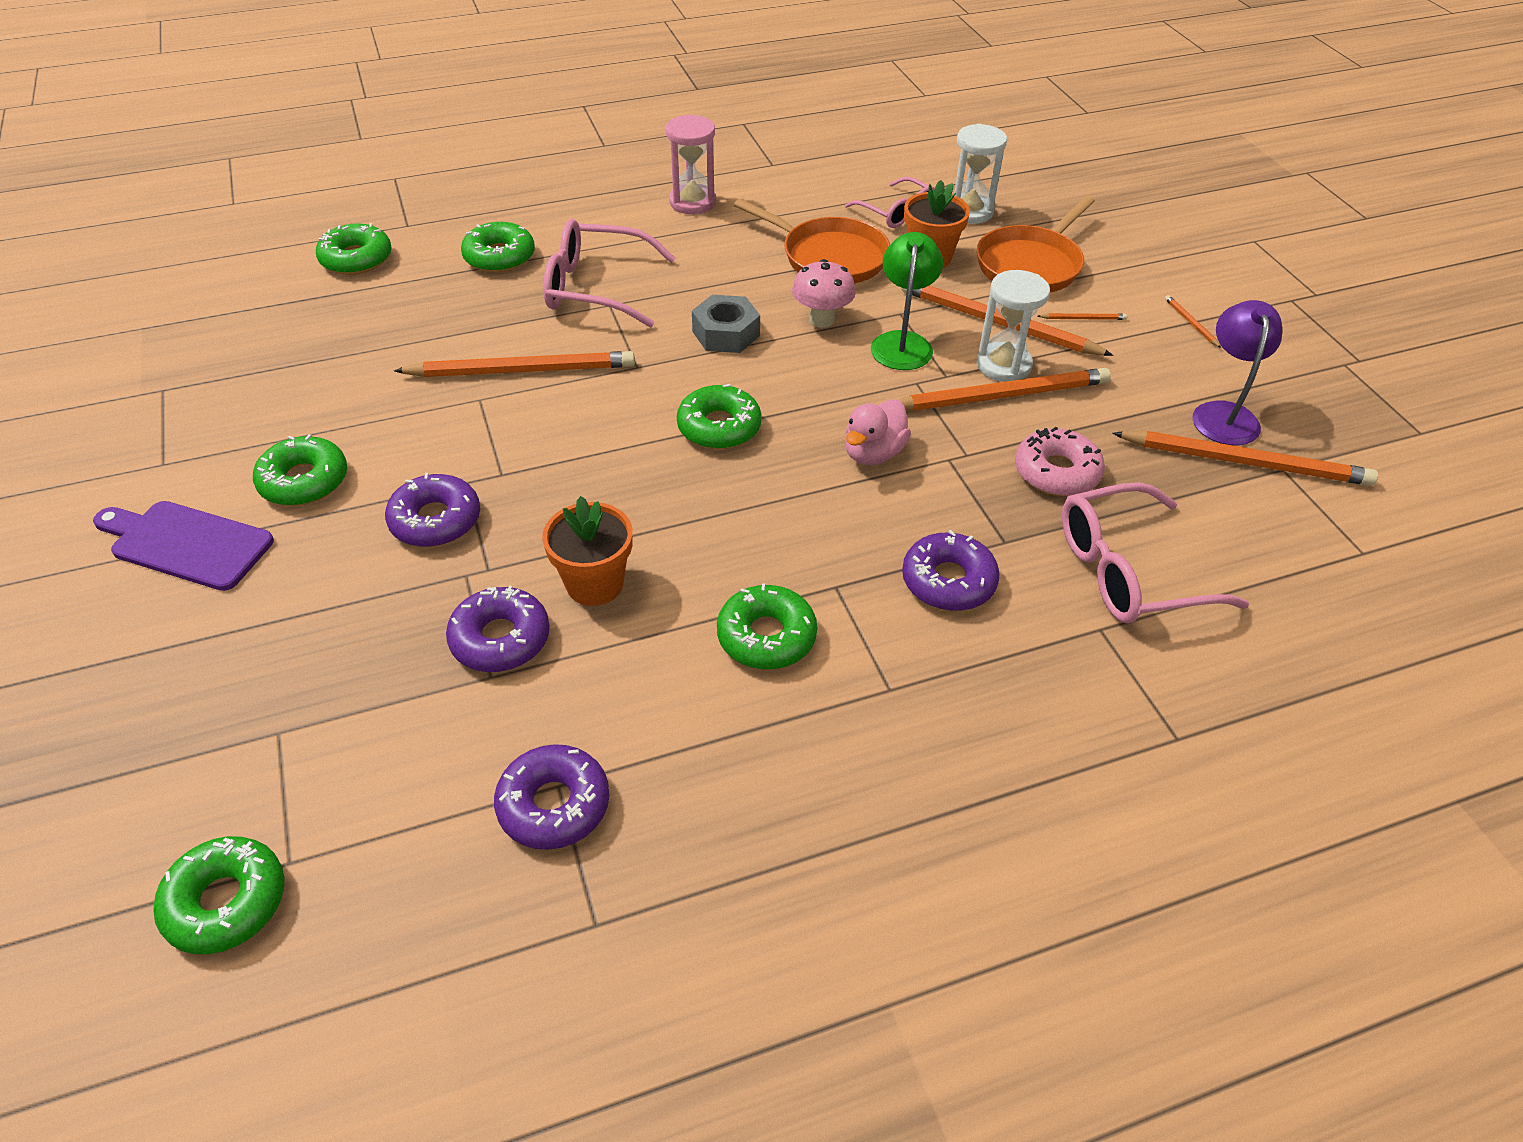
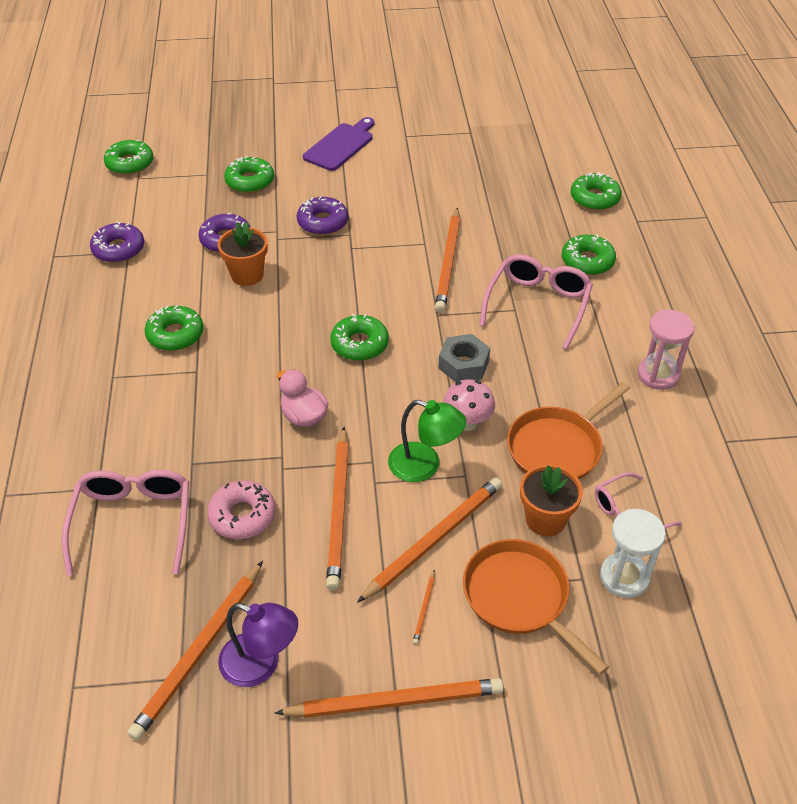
camera: 105 degrees right, 0 degrees up
(304, 481) = (373, 179): green donut -> green donut (250, 181)
(948, 581) = (174, 424): purple donut -> none
(1003, 365) = (376, 524): white hourglass -> none
(1191, 323) = (394, 701): orange pencil -> orange pencil, size x2.46

